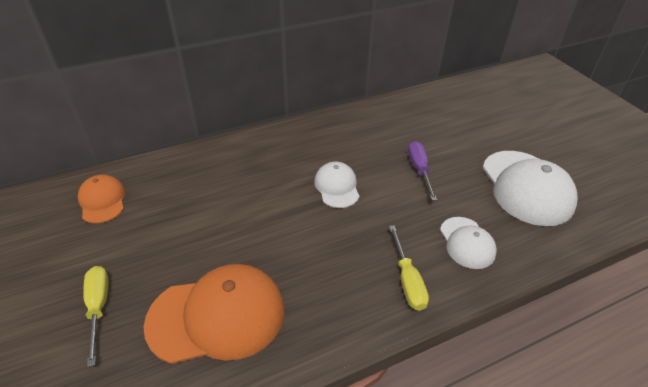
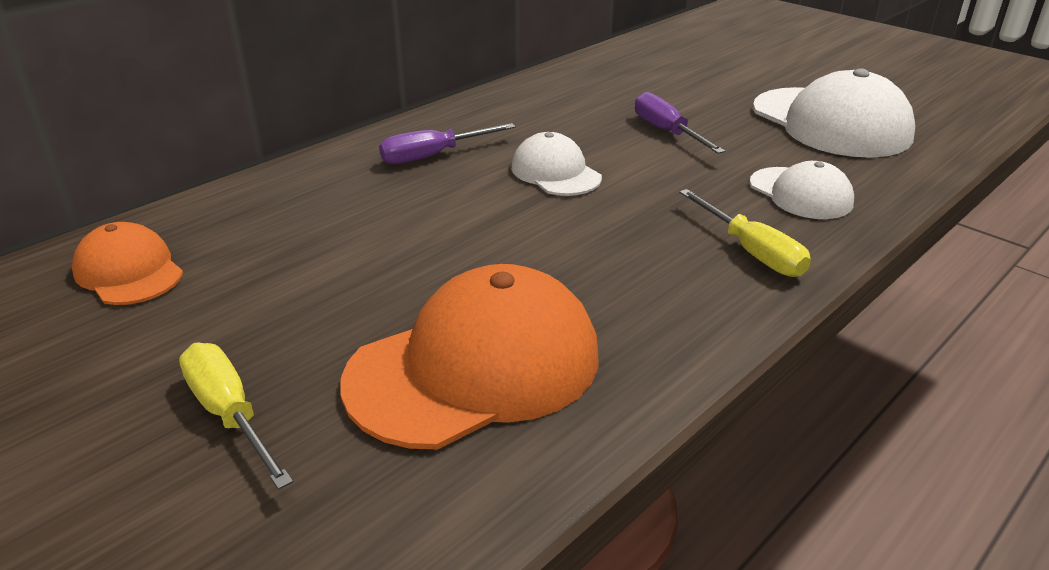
camera: 20 degrees left, 10 degrees down
(281, 156) = (433, 156): none -> purple screwdriver

